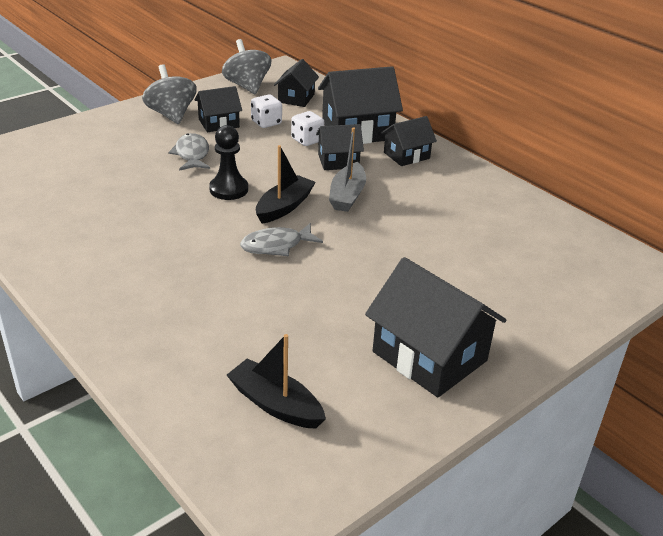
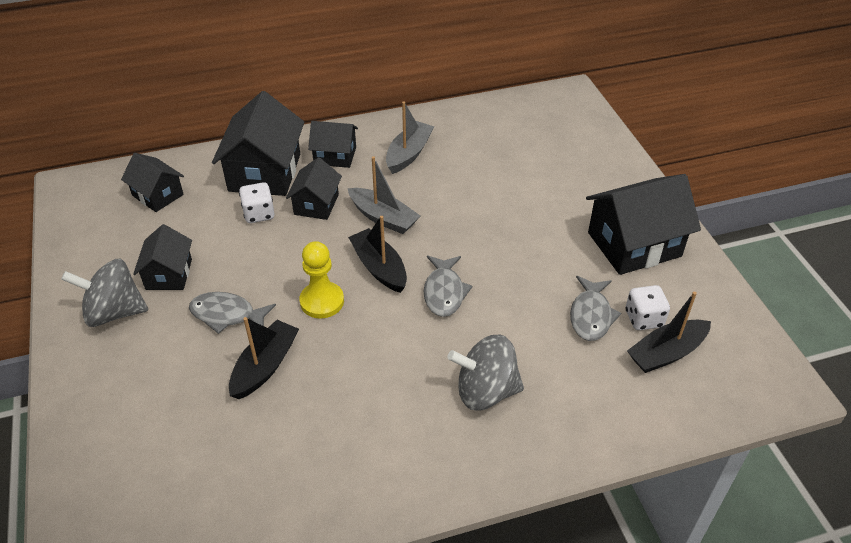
camera: 65 degrees left, 10 degrees up
(149, 182) = (265, 366): none -> black boat
(229, 189) = (322, 301): black pawn -> yellow pawn
(247, 86) = (94, 226): grey spinning top -> grey spinning top (485, 391)
(266, 123) = (197, 234): white dice -> white dice (643, 319)
(300, 340) = (591, 315): none -> grey fish
(406, 155) = (335, 156): black house -> black house turned 75 degrees counterclockwise
(444, 190) = (408, 154): none -> grey boat

